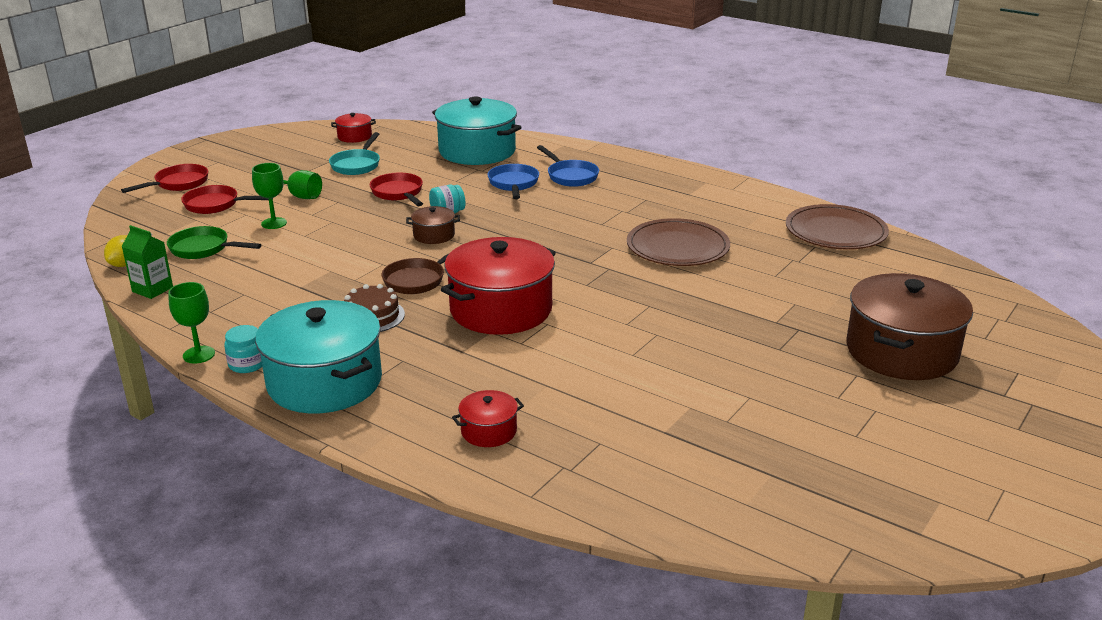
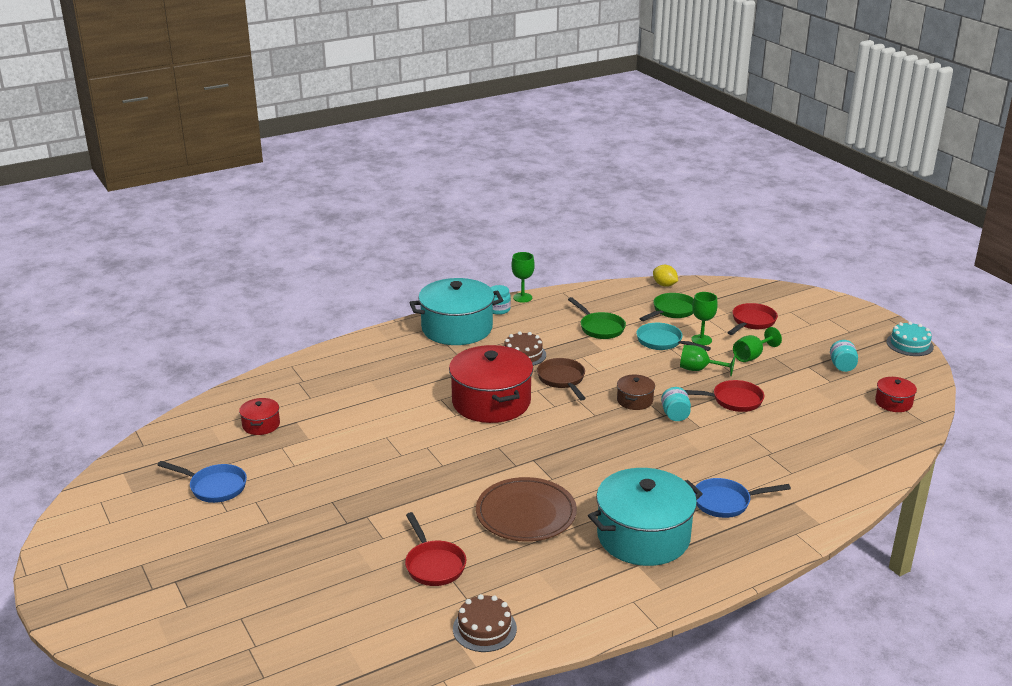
camera: 115 degrees right, 0 degrees up
(152, 289) = (620, 291): green carton -> none
(178, 184) = (805, 312): red pan -> red pan (433, 565)
(235, 138) = (909, 344): none -> turquoise cake
(271, 283) = (600, 328): none -> green pan
(297, 159) = (842, 366): none -> turquoise jar
(345, 215) = (699, 370): none -> green goblet
(357, 165) = (813, 392): turquoise pan -> turquoise pan (662, 342)
(477, 151) = (823, 463): turquoise pot -> turquoise pot (643, 536)
(489, 431) = (358, 367): red pot -> red pot (261, 425)
(513, 184) = (722, 463): blue pan -> blue pan (214, 487)
(835, 232) = (484, 628): brown plate -> brown cake
(901, 351) = (270, 560): brown pot -> none

